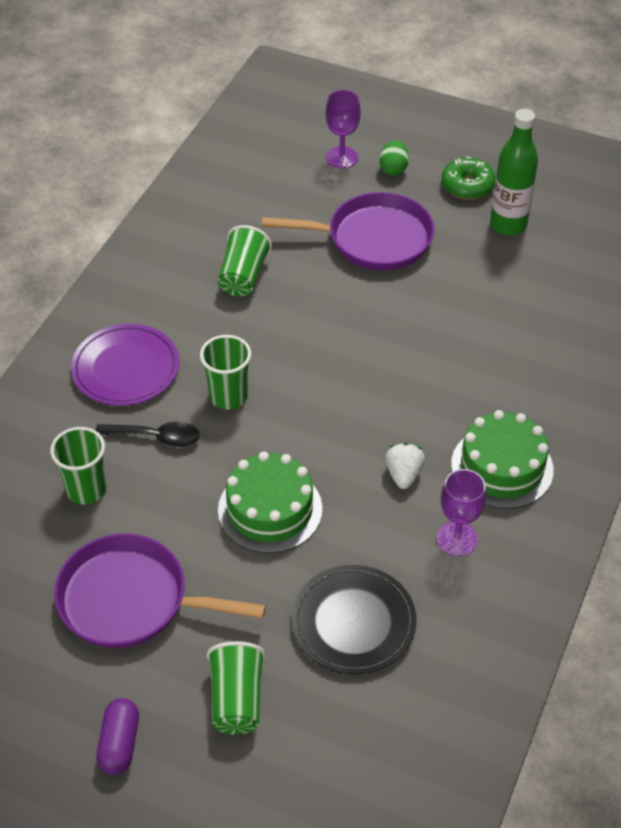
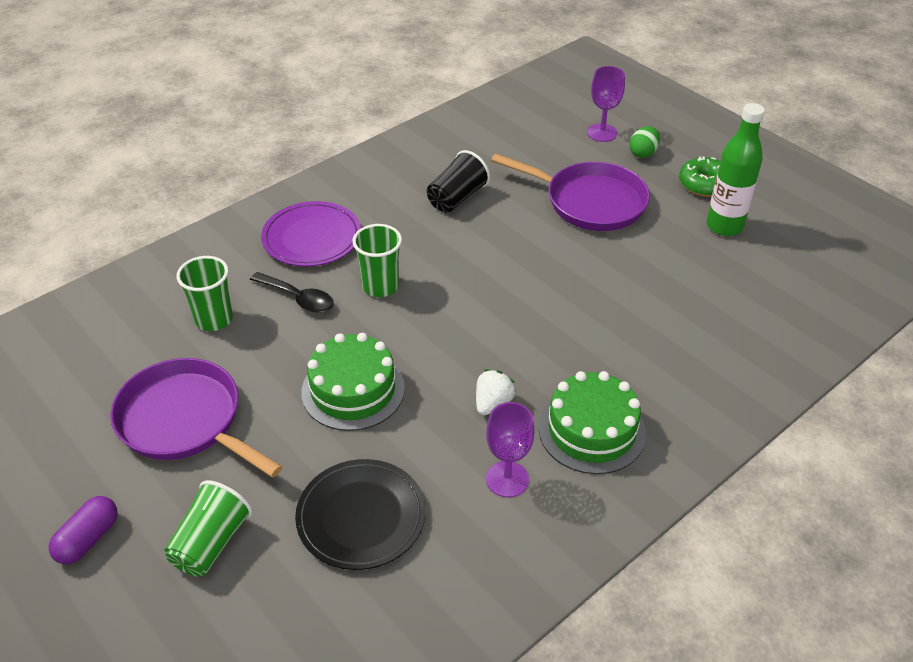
camera: 25 degrees right, 5 degrees down
(243, 276) = (457, 198): green cup -> black cup

